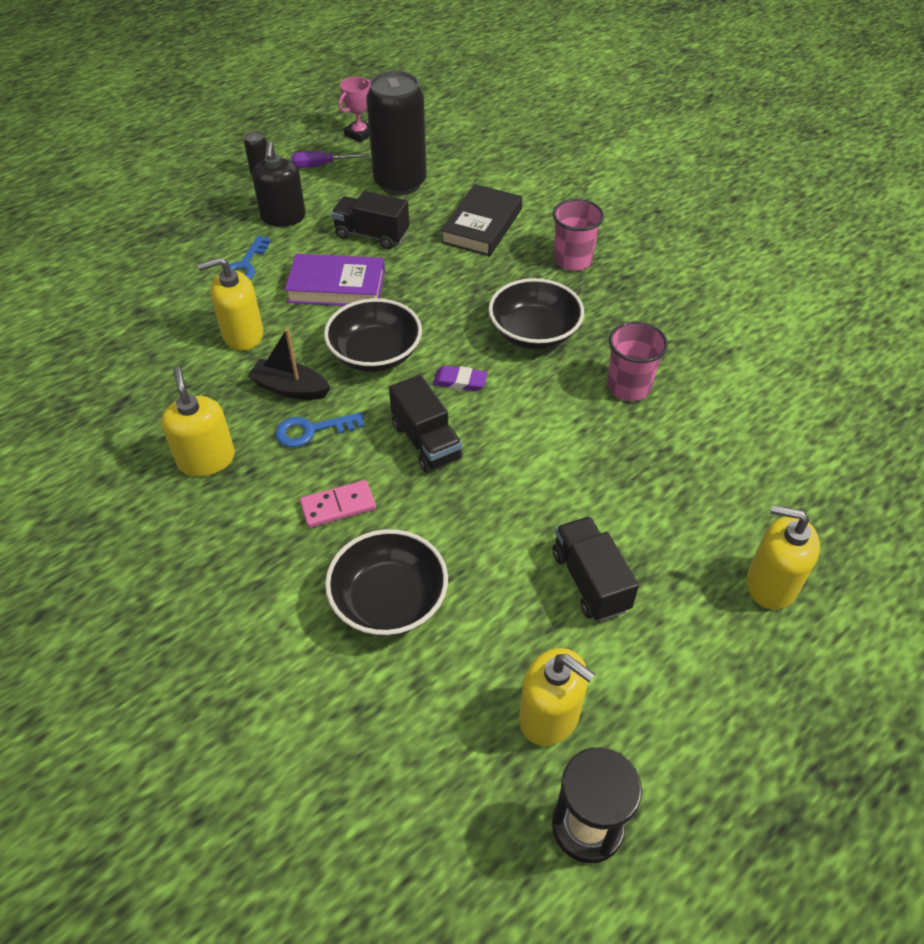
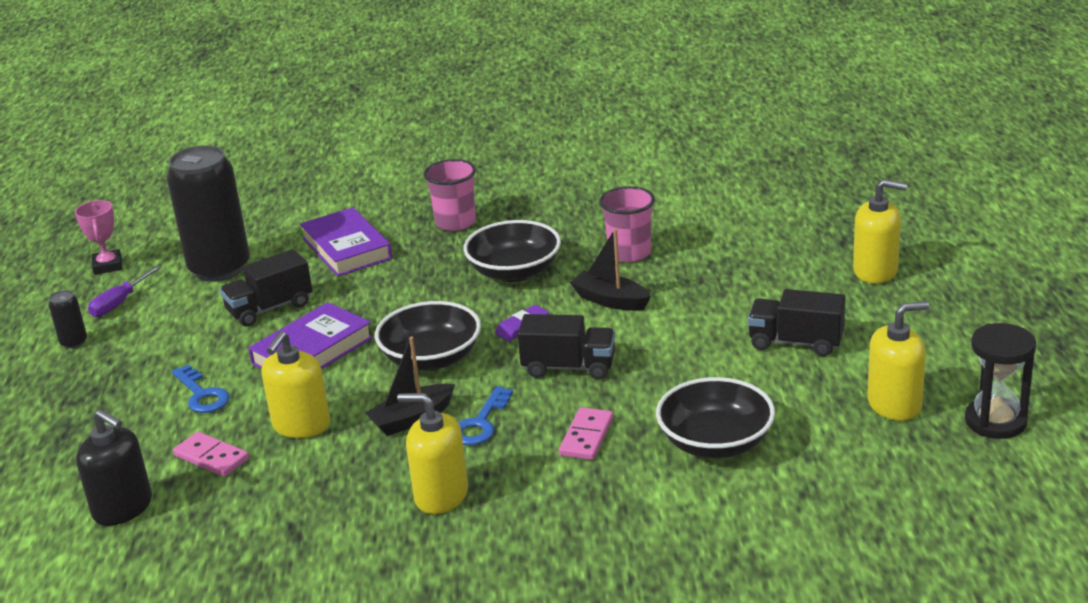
camera: 50 degrees left, 20 degrees down
(177, 313) = (211, 457): none -> pink domino
(283, 217) = (163, 349): black soap dispenser -> black soap dispenser (123, 508)
(482, 226) = (346, 248): black book -> purple book
(545, 414) = (610, 300): none -> black boat
(771, 584) = (875, 271): yellow soap dispenser -> yellow soap dispenser turned 135 degrees counterclockwise

